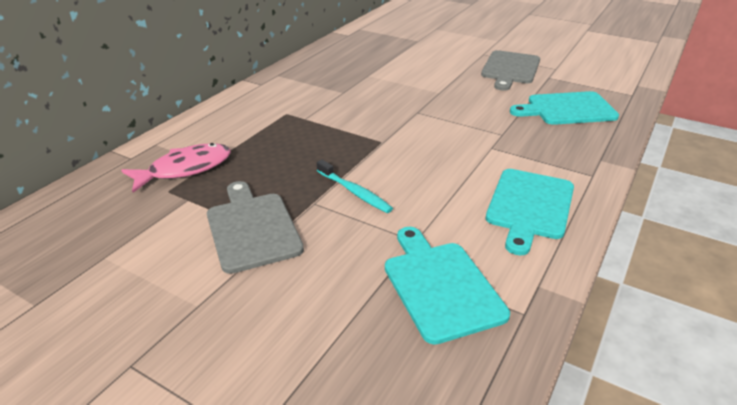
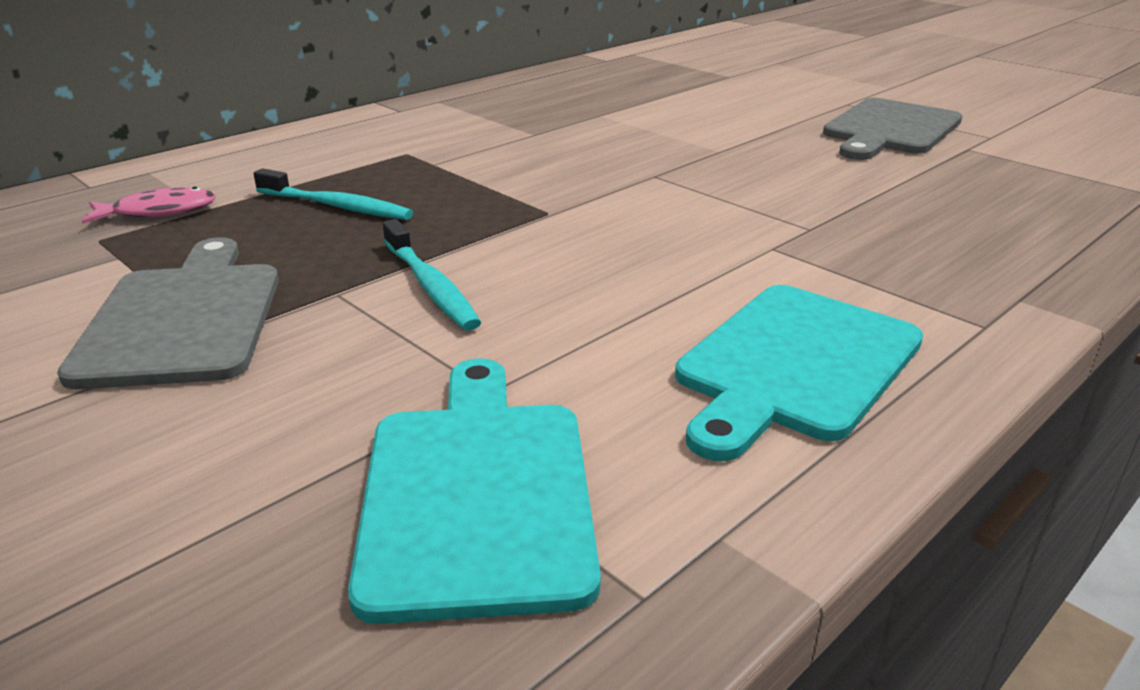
camera: 15 degrees right, 5 degrees down
(185, 169) = (159, 212): pink fish -> pink fish, size x0.61
(275, 152) = (336, 206): none -> turquoise toothbrush
(567, 109) = (982, 202): turquoise cutting board -> none

